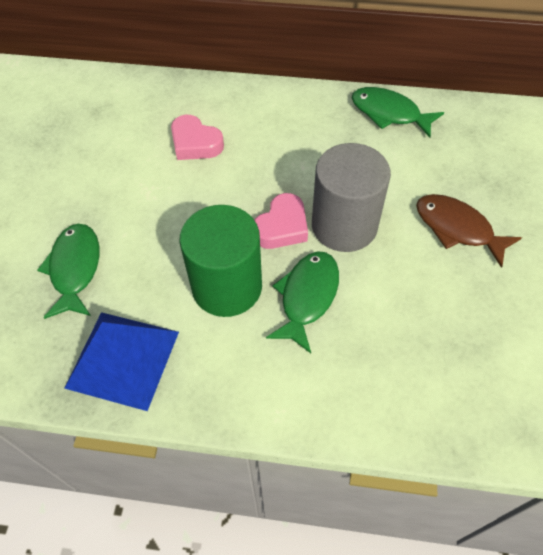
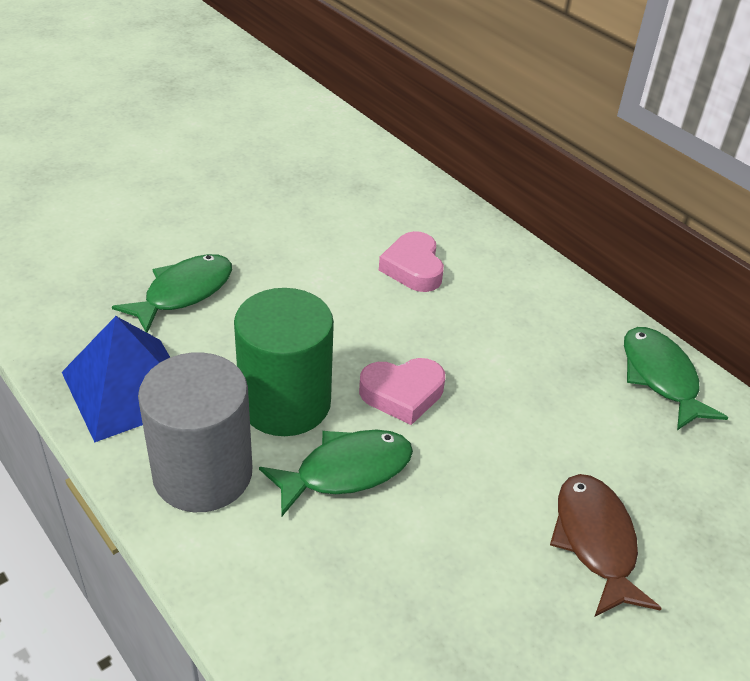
camera: 40 degrees right, 15 degrees down
(344, 225) = (468, 440): grey cylinder -> grey cylinder (203, 473)

